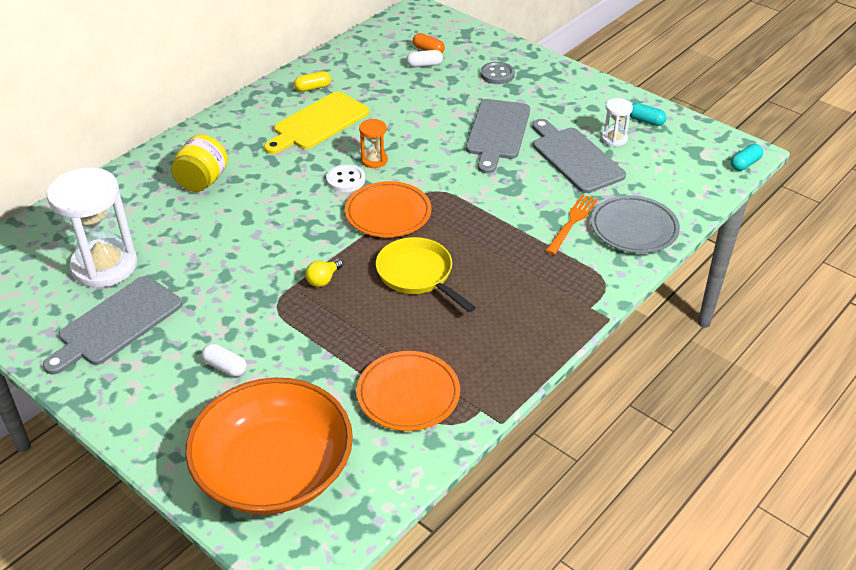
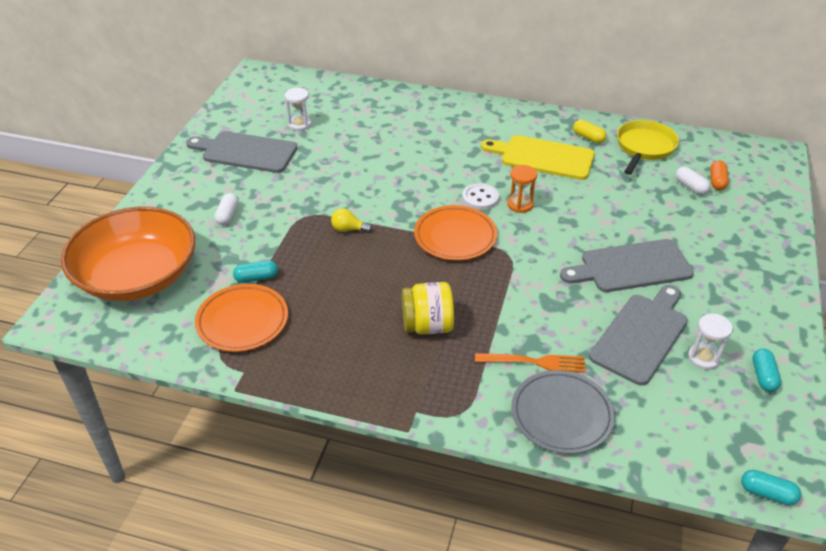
camera: 65 degrees right, 0 degrees up
(104, 266) = (299, 124): white hourglass -> white hourglass, size x0.46
(202, 181) = (420, 129): yellow jar -> yellow jar (427, 326)
(349, 368) = (256, 278): none -> turquoise capsule
(418, 275) = (388, 280): yellow pan -> yellow pan (644, 147)
(497, 74) = (727, 238): grey button -> none

